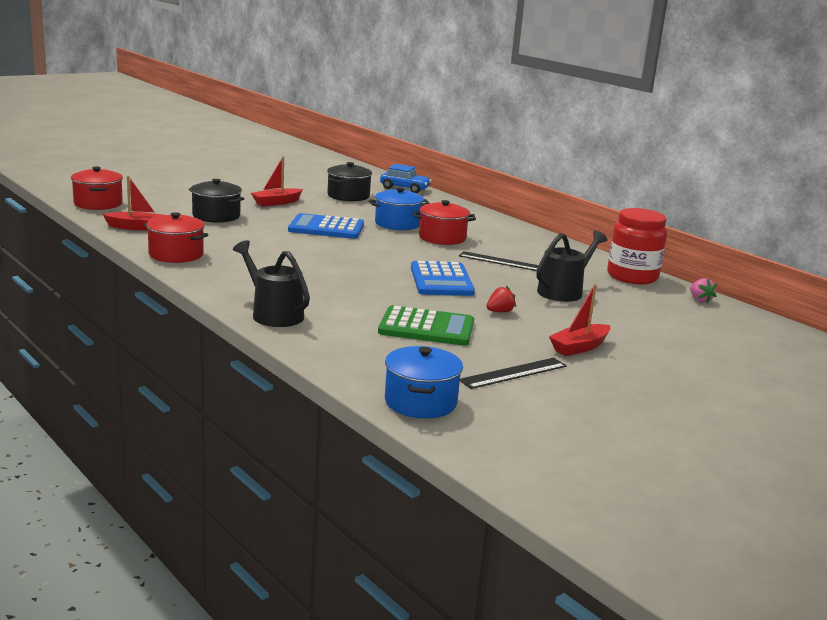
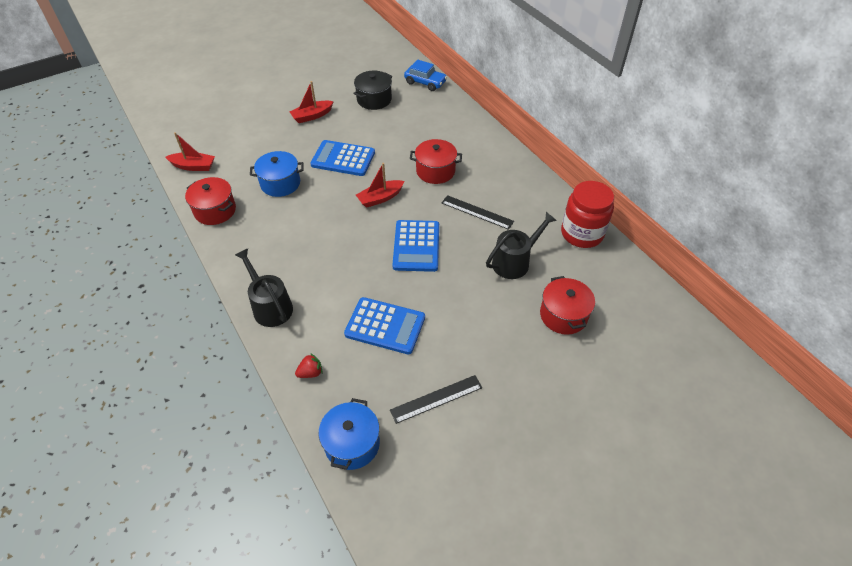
camera: 10 degrees right, 30 degrees up
(98, 203) = (171, 127): red pot -> red pot (563, 315)
(216, 216) = (259, 143): black pot -> none
(397, 224) = (404, 148): blue pot -> blue pot (280, 183)
(426, 328) = (385, 326): green calculator -> blue calculator
(499, 312) = (451, 298): red strawberry -> red strawberry (310, 372)
(579, 347) = (501, 356): red boat -> red boat (380, 198)
(700, 300) = (630, 273): pink strawberry -> none

